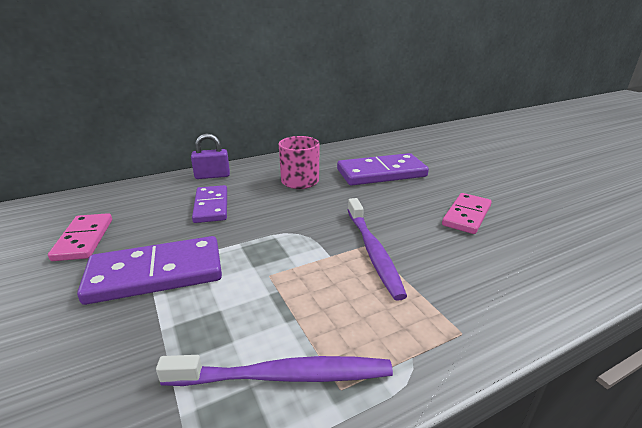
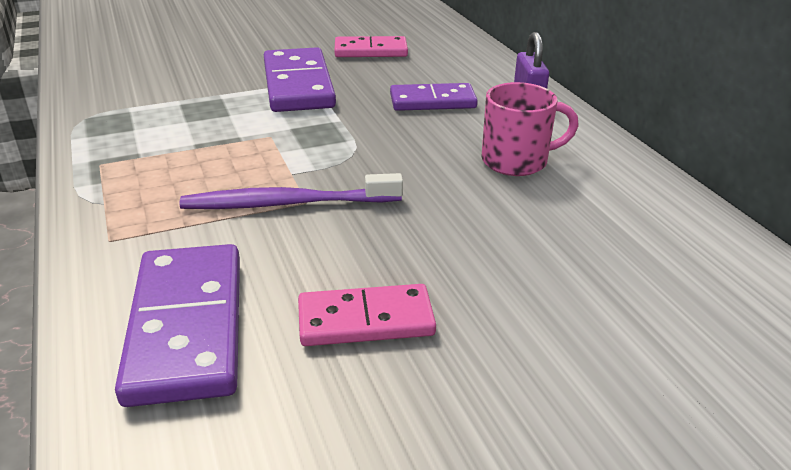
camera: 95 degrees right, 5 degrees up
(284, 376) = (131, 141): purple toothbrush -> none
(381, 173) = (562, 249): purple domino -> purple domino (187, 326)
(467, 215) = (365, 320): pink domino -> pink domino turned 45 degrees counterclockwise

